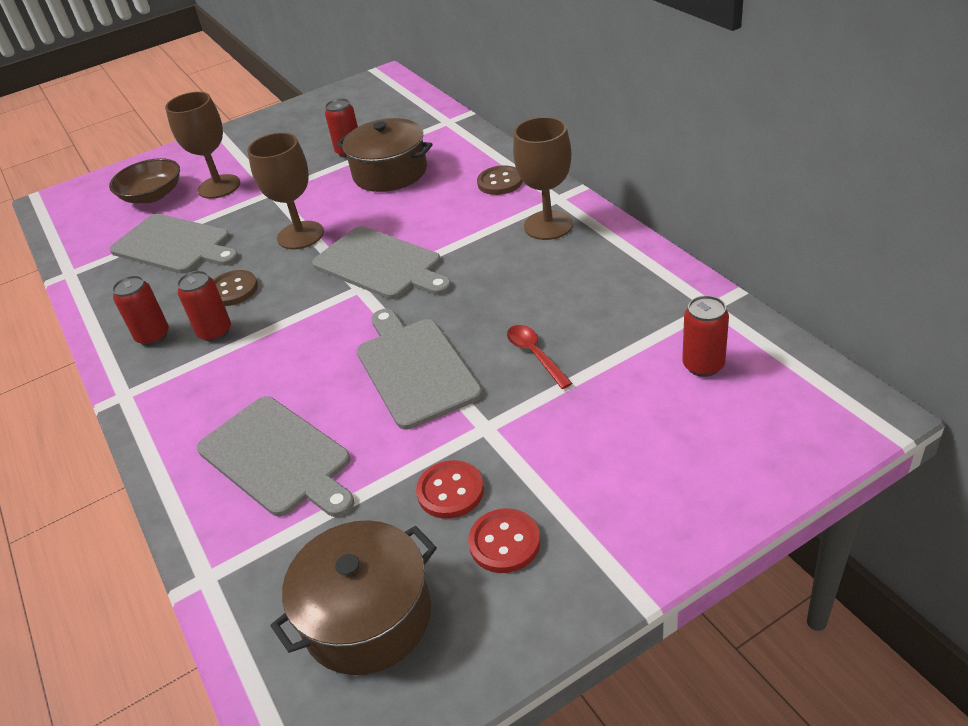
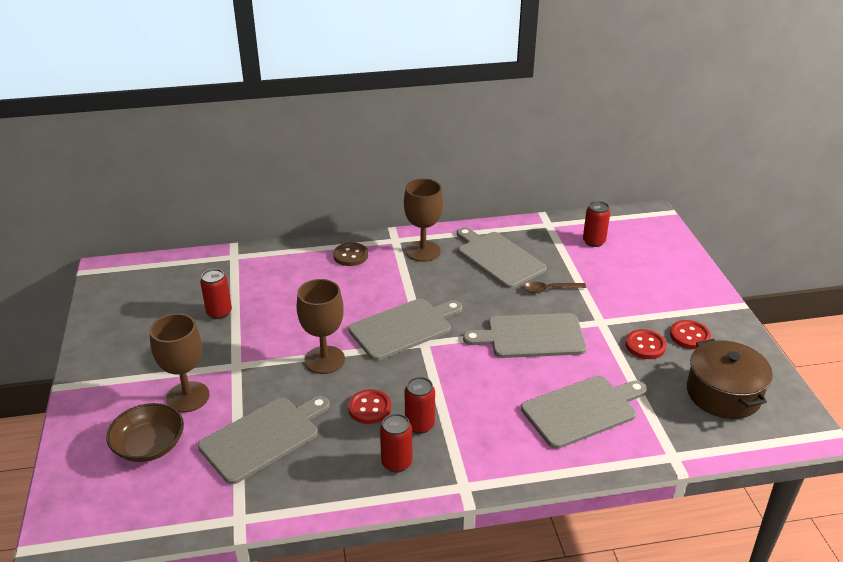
camera: 75 degrees left, 5 degrees down
(233, 290) = (369, 408): brown button -> red button
(390, 172) = (279, 299): brown pot -> none
(535, 355) = (549, 289): red spoon -> brown spoon
(580, 287) = (498, 258): none -> grey cutting board

